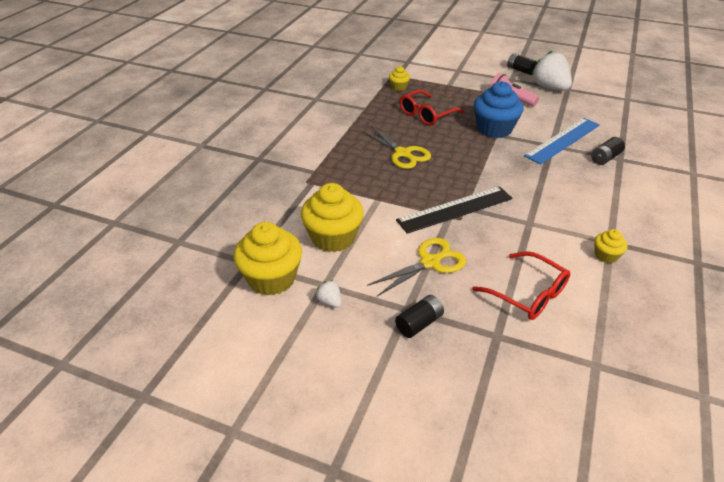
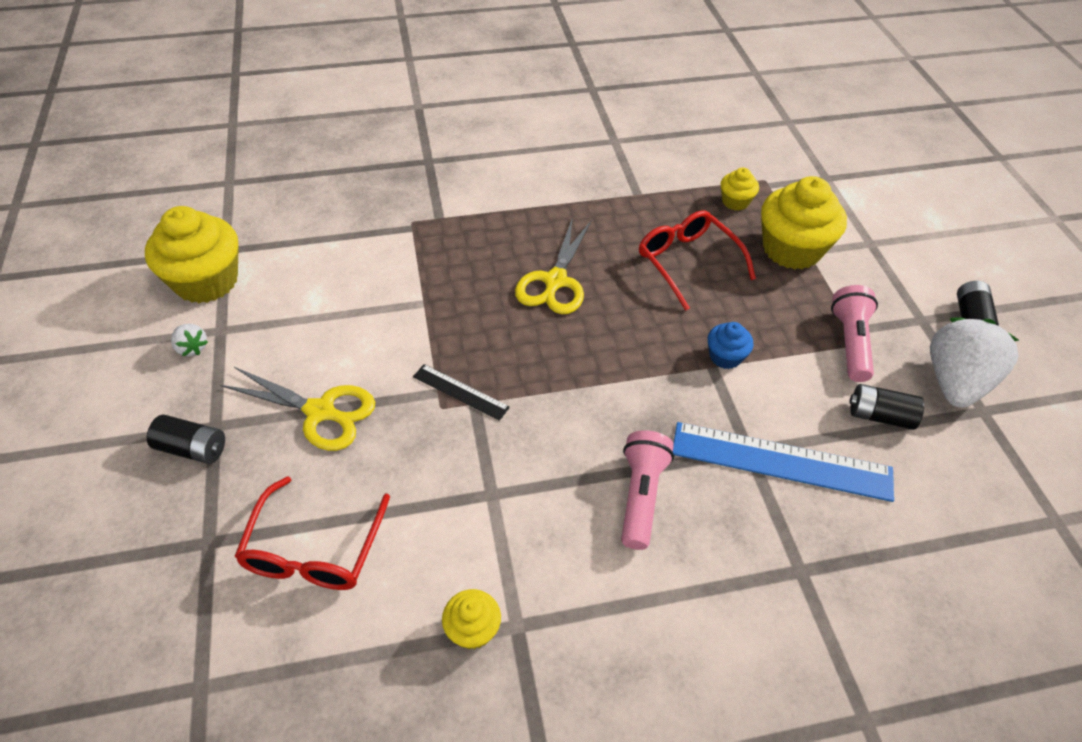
camera: 55 degrees right, 10 degrees up
(330, 301) = (192, 348): white strawberry -> white strawberry turned 120 degrees clockwise
(333, 237) = (313, 297): yellow cupcake -> yellow cupcake (791, 249)
(426, 114) = (687, 262): red glasses -> red glasses turned 45 degrees clockwise
(455, 209) = (461, 391): black ruler -> black ruler, size x0.51
(494, 129) = (725, 356): blue cupcake -> blue cupcake, size x0.49
(558, 181) = (641, 496): none -> pink flashlight
(605, 158) = (779, 545): black battery -> black battery (879, 416)

